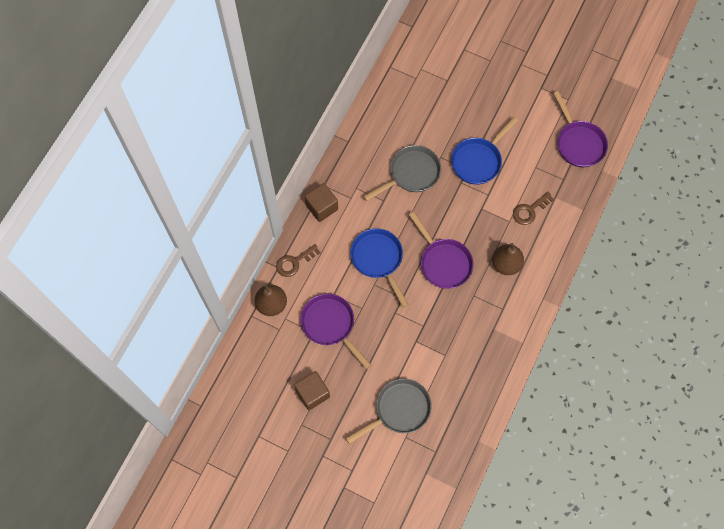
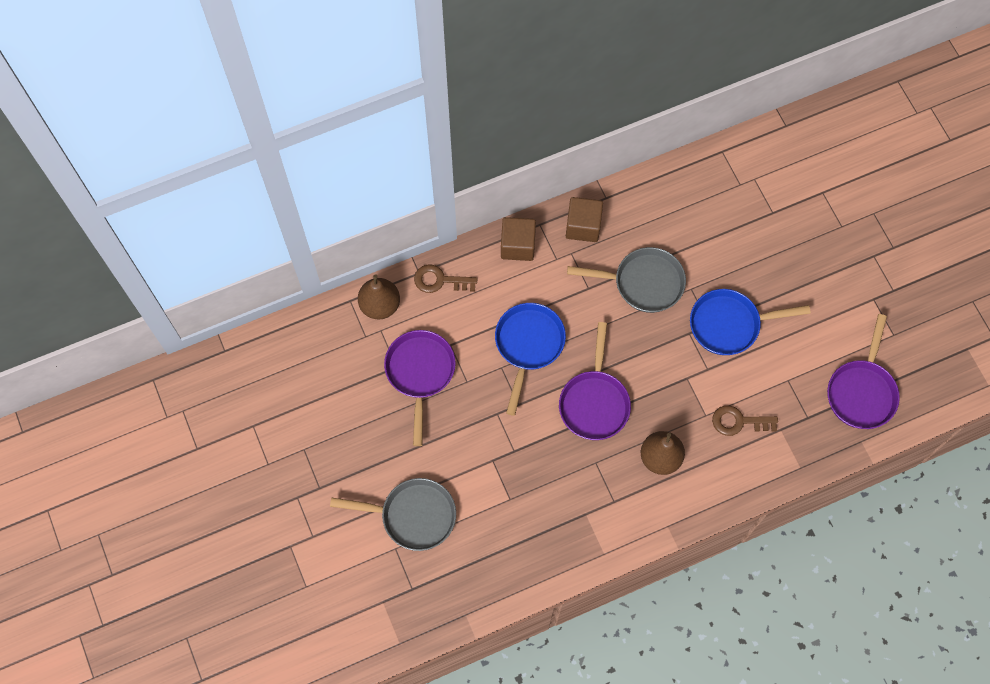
camera: 40 degrees right, 0 degrees up
(312, 393) = (342, 427): brown cube -> brown cube (583, 226)

